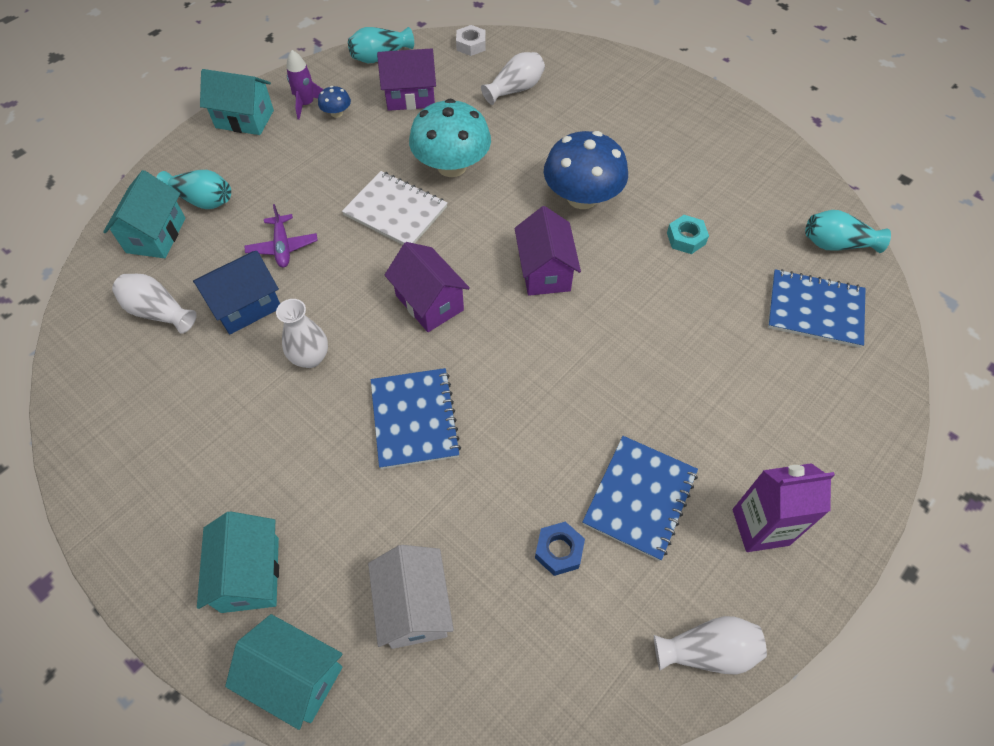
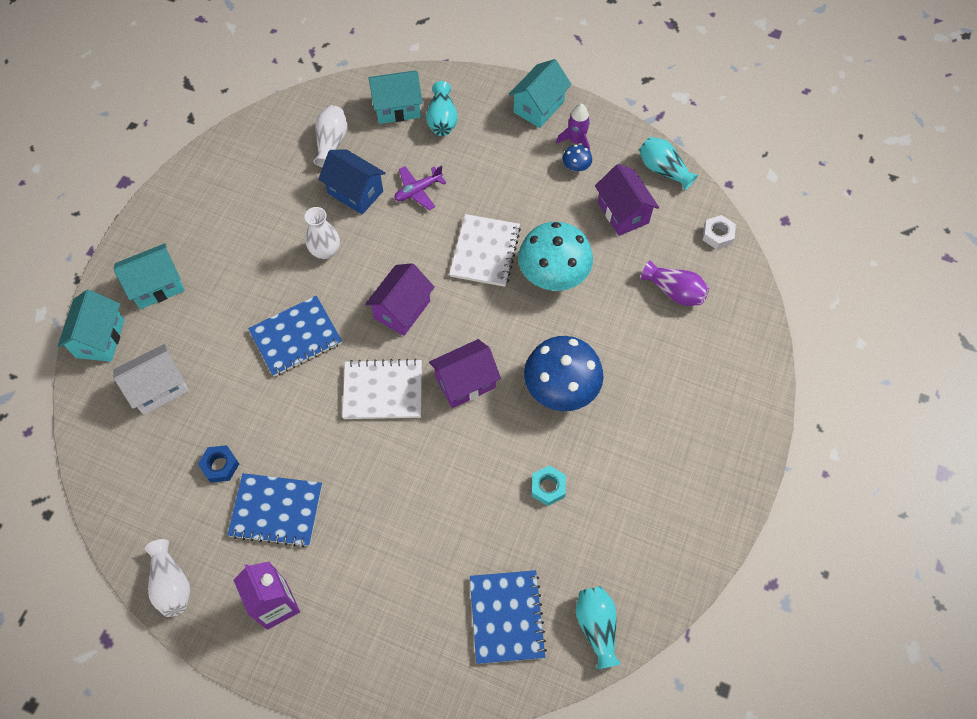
camera: 70 degrees right, 5 degrees up
(244, 119) = (539, 107): turquoise house -> turquoise house turned 45 degrees clockwise
(515, 89) = (675, 291): white vase -> purple vase
(524, 348) = (383, 390): none -> white notebook

